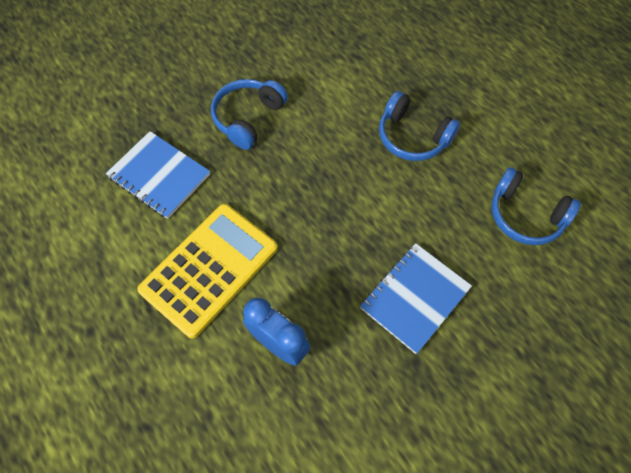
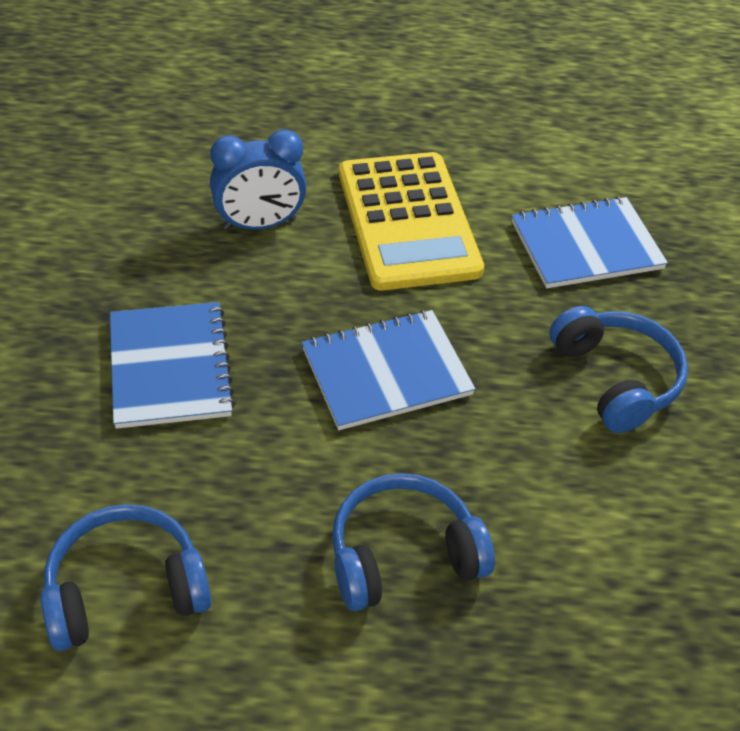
camera: 125 degrees right, 15 degrees down
(327, 204) = (386, 372): none -> blue notebook

